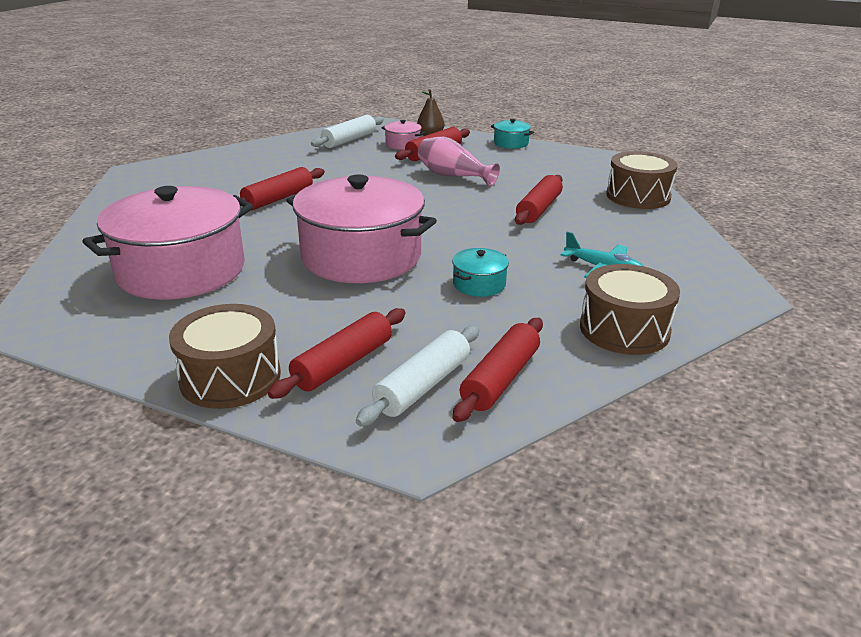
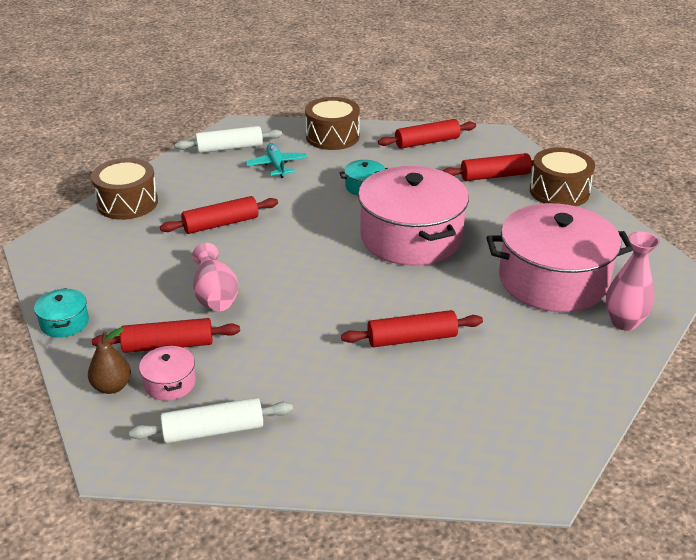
camera: 140 degrees left, 5 degrees up
(91, 261) = (624, 322): none -> pink vase
(423, 386) = (466, 153): white rolling pin -> white rolling pin (229, 148)

